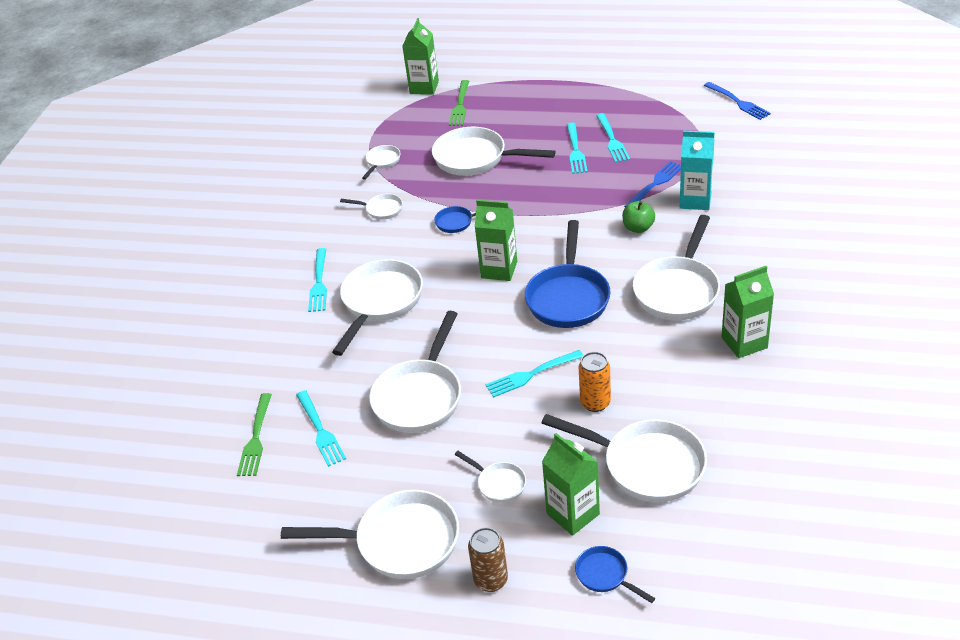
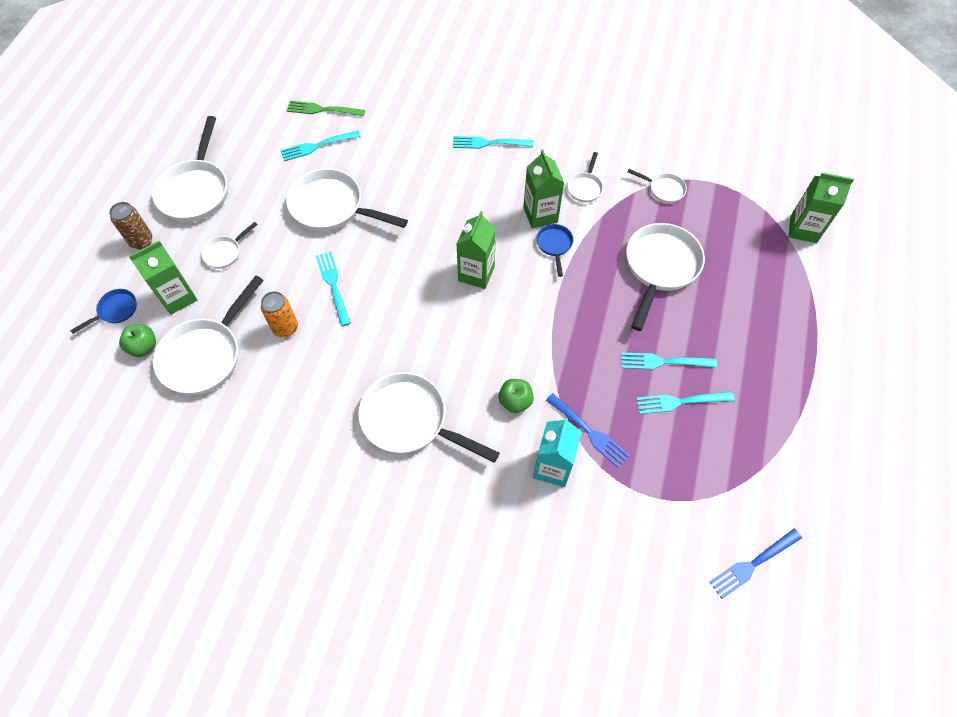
camera: 90 degrees right, 20 degrees up
(380, 302) = (453, 184): white pan -> none
(460, 105) = (765, 260): green fork -> none
(568, 297) = (424, 325): blue pan -> none
(650, 528) = (143, 347): none -> green apple
(744, 342) = (321, 464): green carton -> green carton (540, 215)

